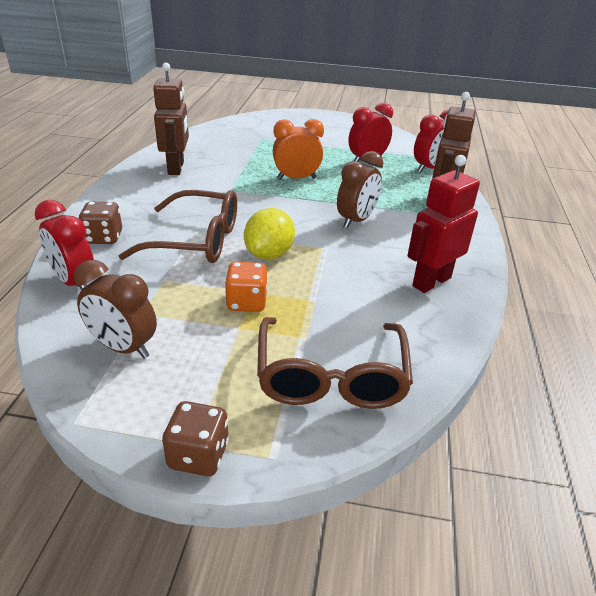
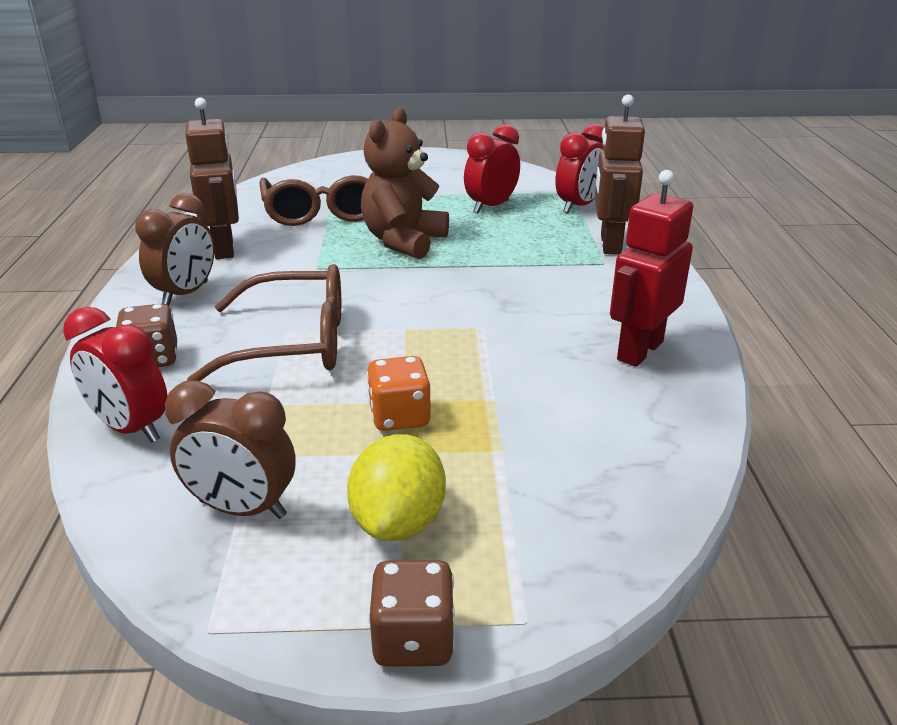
camera: 10 degrees left, 5 degrees down
(269, 254) = (405, 347): yellow lemon -> yellow lemon (398, 522)
(296, 178) = (403, 241): orange clock -> brown teddy bear
(331, 377) = (557, 497): brown glasses -> brown glasses (323, 212)
(356, 220) = (508, 286): brown clock -> brown clock (186, 294)

